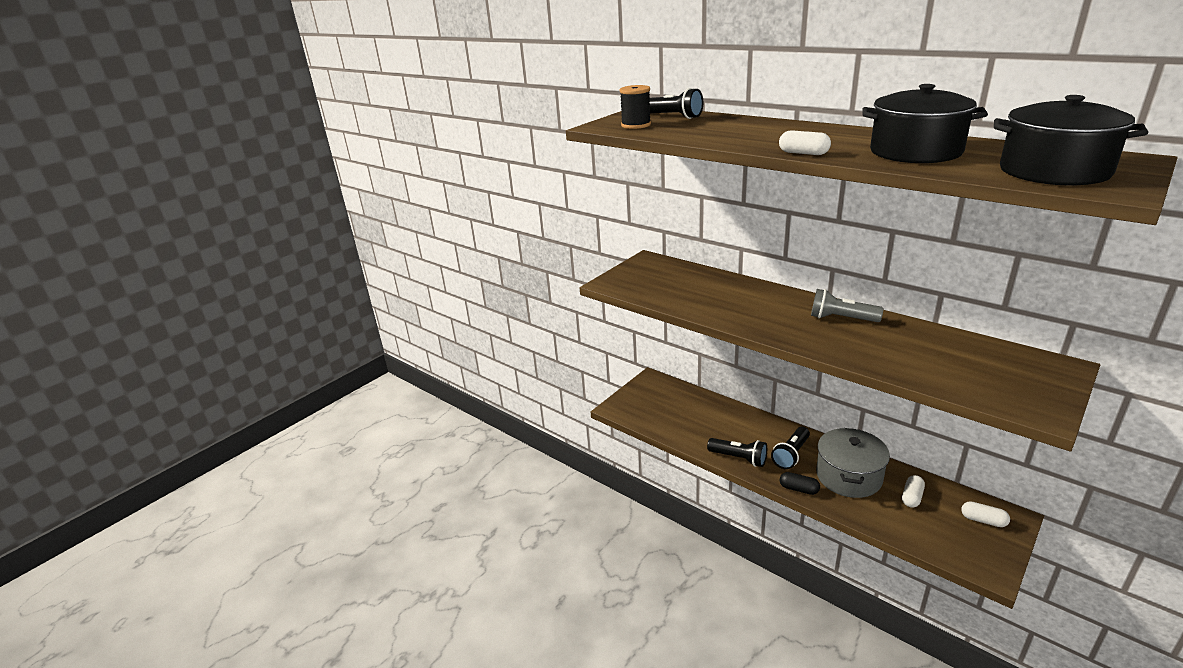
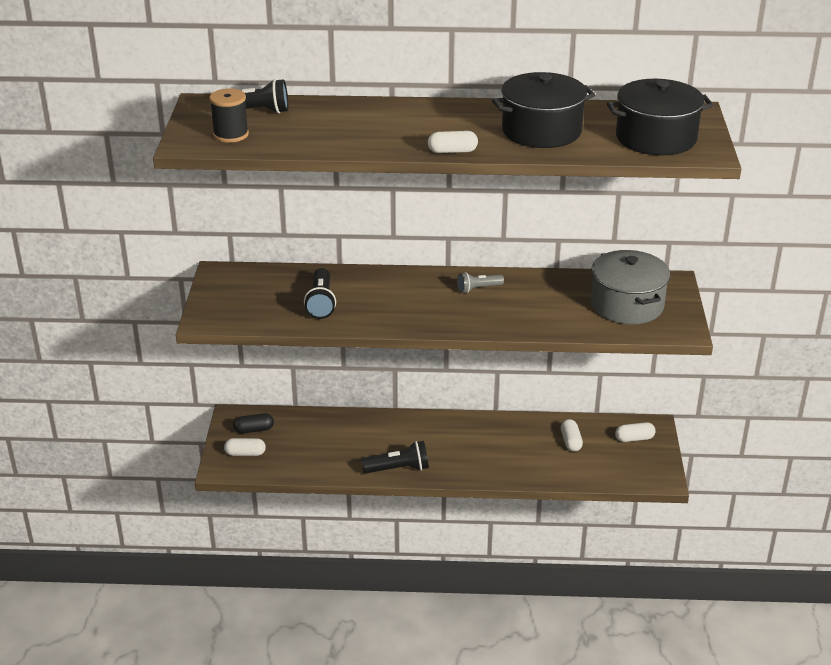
camera: 40 degrees left, 5 degrees up
(638, 405) = (245, 453): none -> white capsule
(791, 454) = (444, 444): black flashlight -> black flashlight (321, 303)
(798, 489) = (474, 475): black capsule -> black capsule (254, 430)
(841, 318) = (478, 289): grey flashlight -> grey flashlight, size x0.66
(848, 476) = (508, 444): grey pot -> grey pot (627, 305)

